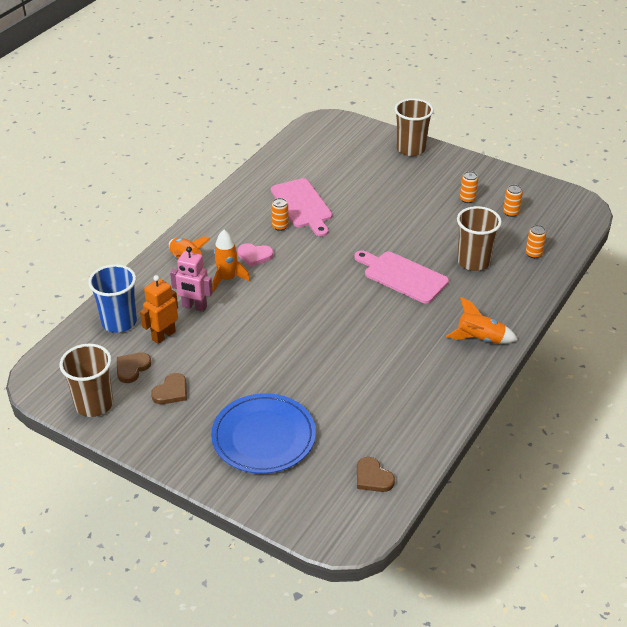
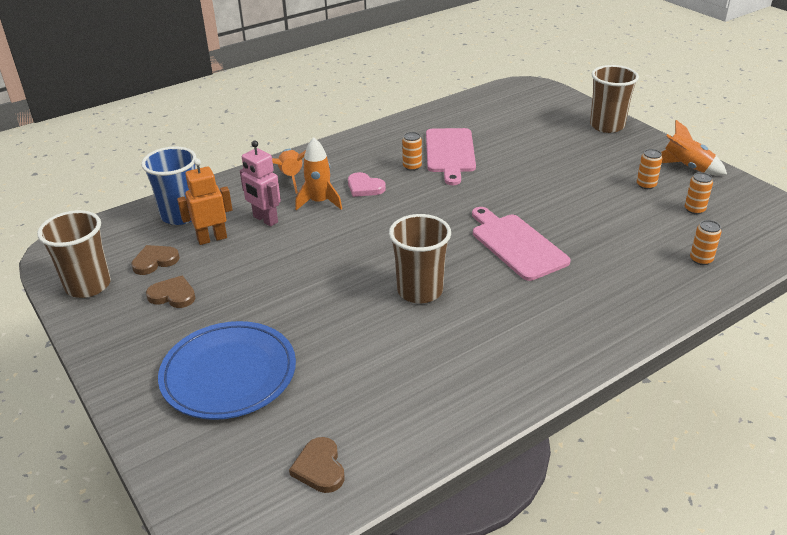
camera: 25 degrees right, 5 degrees down
(171, 391) = (173, 295): brown heart -> brown heart turned 135 degrees counterclockwise
(473, 262) = (615, 250): brown cup -> brown cup (420, 291)
(480, 339) = (572, 338): orange rocket -> orange rocket (686, 167)

